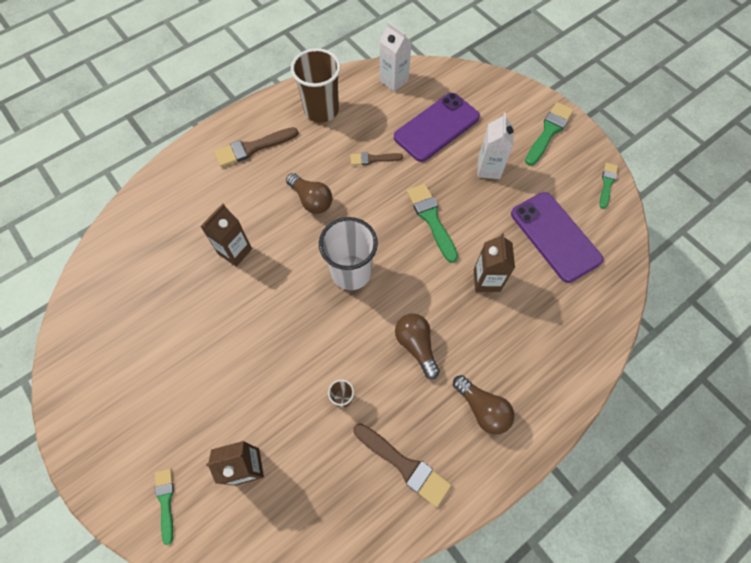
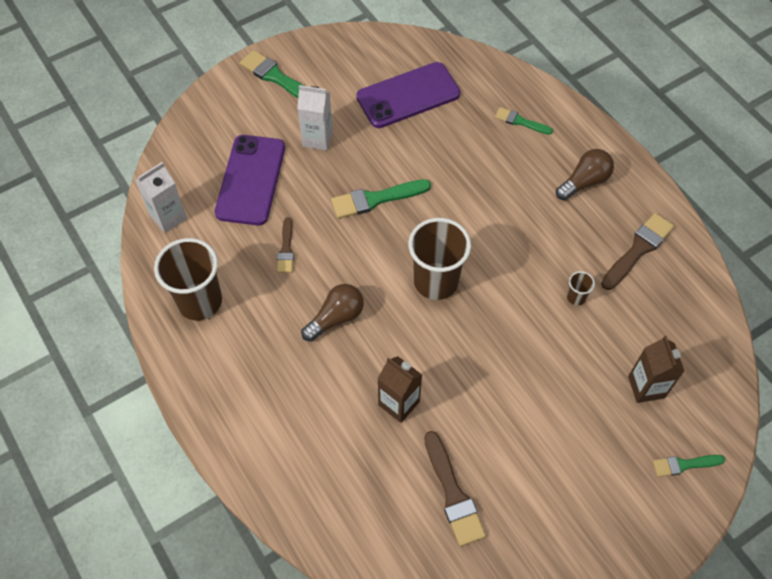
camera: 85 degrees left, 5 degrees down
(252, 148) = (246, 384): brown brush -> brown brush (453, 493)
(351, 272) = (436, 281): white cup -> brown cup
(416, 345) = (522, 228): brown light bulb -> none
(436, 127) = (251, 180): purple phone -> purple phone turned 45 degrees clockwise
(486, 280) = (453, 159): brown carton -> none
(607, 183) = (350, 42): green brush -> green brush (520, 121)

